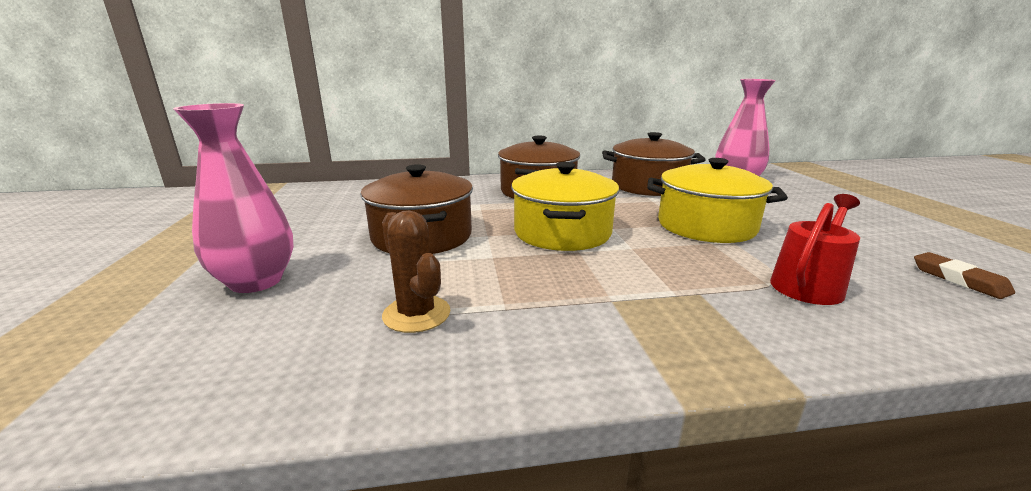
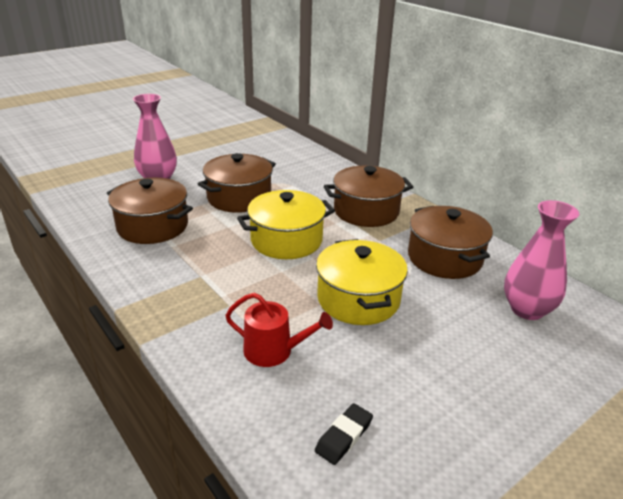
camera: 60 degrees right, 10 degrees up
(416, 314) = (152, 226): brown cactus -> brown pot
(959, 279) = (344, 436): brown eraser -> black eraser

